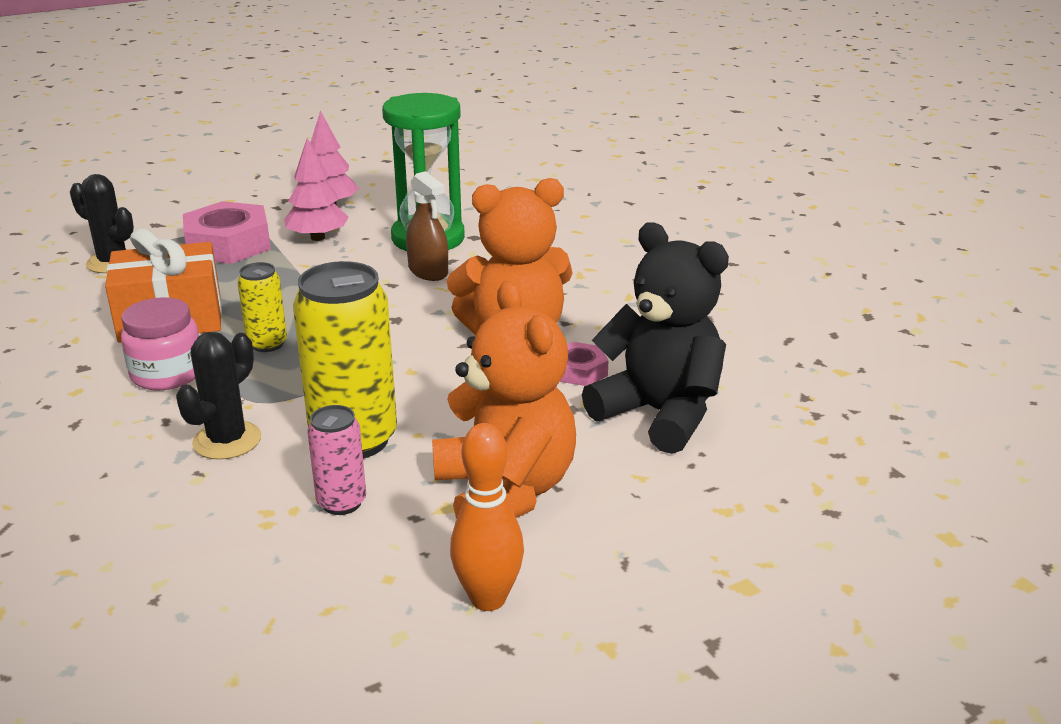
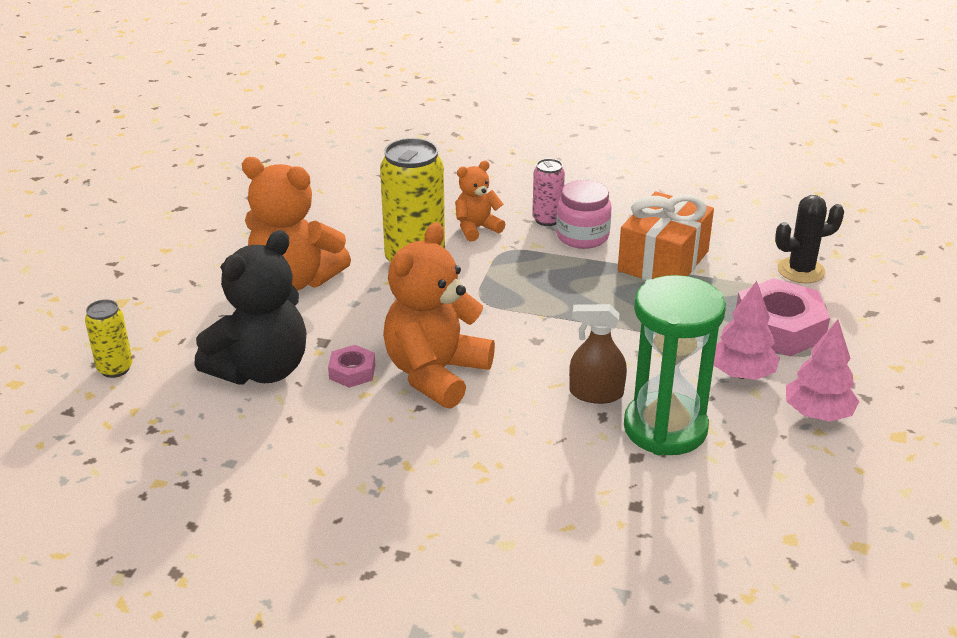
camera: 135 degrees right, 5 degrees up
(227, 440) = (476, 228): black cactus -> orange teddy bear
(267, 344) = (573, 279): yellow can -> yellow can (115, 369)
(341, 502) = (368, 236): pink can -> pink can (547, 220)
(488, 598) = (241, 239): orange bowling pin -> none
(659, 414) = (261, 370): black teddy bear -> black teddy bear turned 45 degrees counterclockwise

